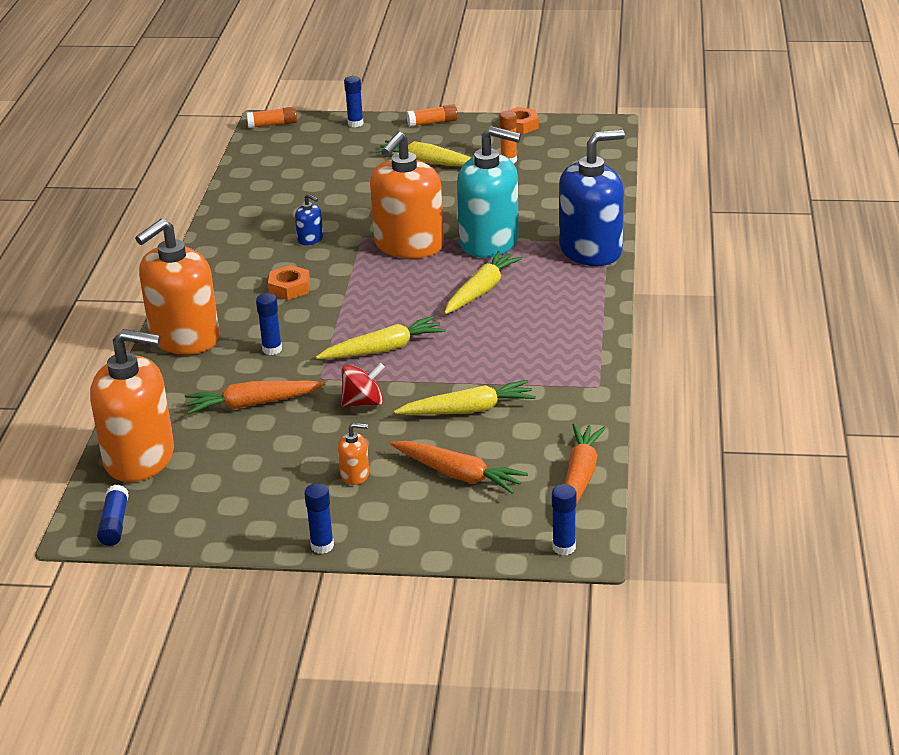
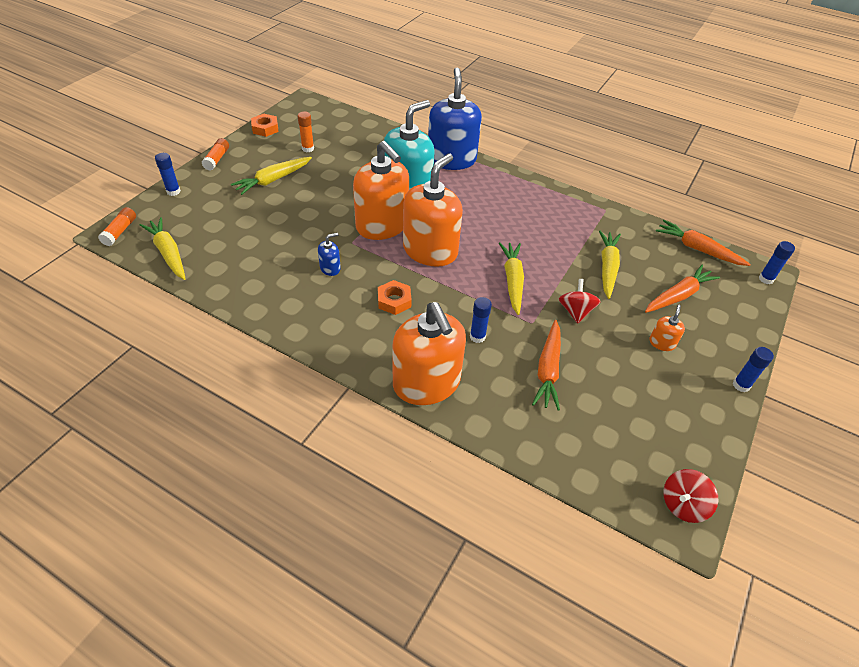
camera: 70 degrees left, 15 degrees up
(114, 524) = (683, 504): blue glue stick -> red spinning top
(139, 458) = (593, 462): orange soap dispenser -> orange soap dispenser (430, 251)
(481, 291) = (467, 215): yellow carrot -> yellow carrot (168, 253)

